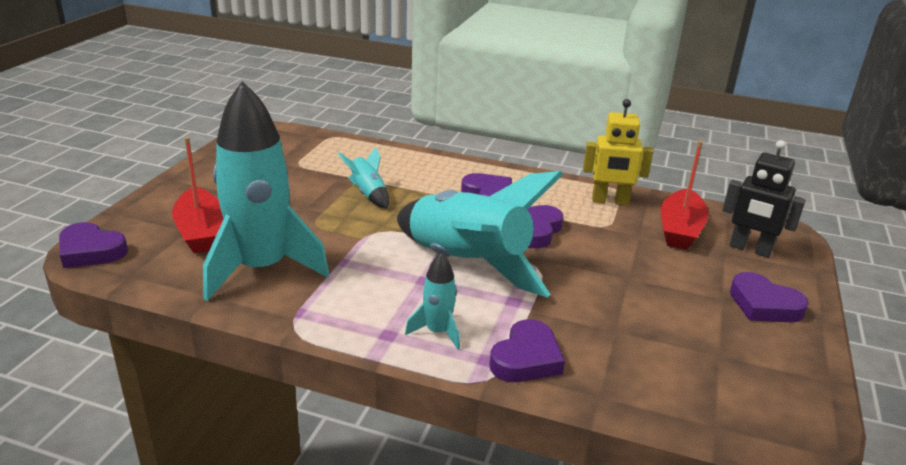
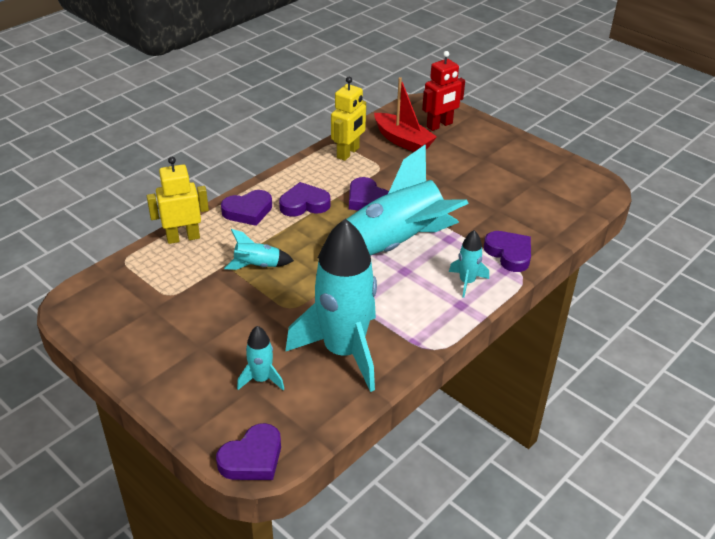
camera: 65 degrees left, 10 degrees up
(201, 232) = (261, 379): red boat -> turquoise rocket
(382, 152) = (183, 237): none -> yellow robot
(750, 249) = (439, 125): black robot -> red robot
(764, 305) = (497, 147): purple heart -> purple heart (248, 211)

